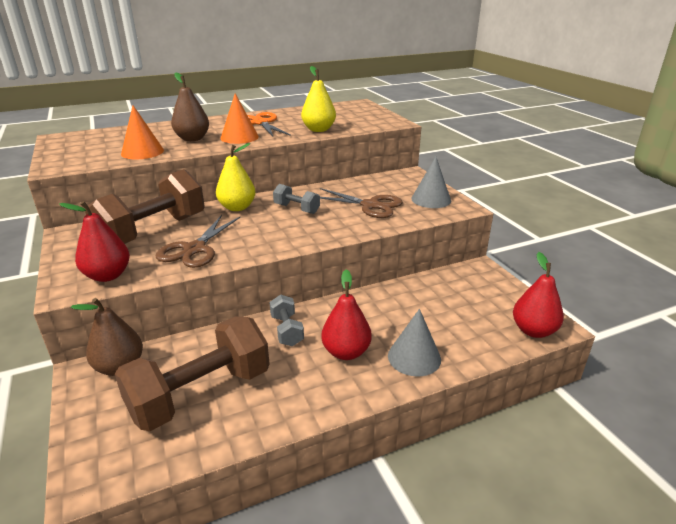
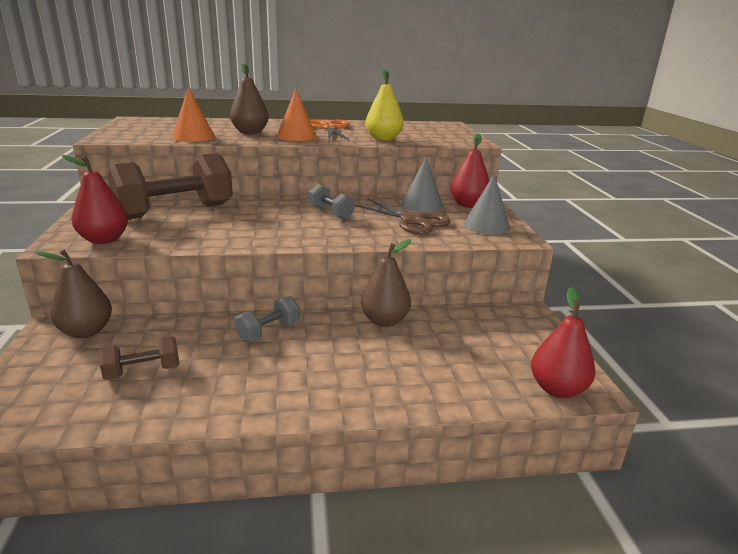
camera: 15 degrees right, 5 degrees down
(195, 249) = (201, 231): brown scissors -> none
(201, 394) = (143, 371): brown dumbbell -> brown dumbbell, size x0.48
(237, 207) = (271, 204): yellow pear -> none
(287, 330) = (268, 332): grey dumbbell -> grey dumbbell turned 45 degrees clockwise
(346, 352) = (317, 365): red pear -> red pear (468, 205)
(376, 299) = (384, 321): none -> brown pear
(414, 357) = (391, 386): grey cone -> grey cone (422, 204)

